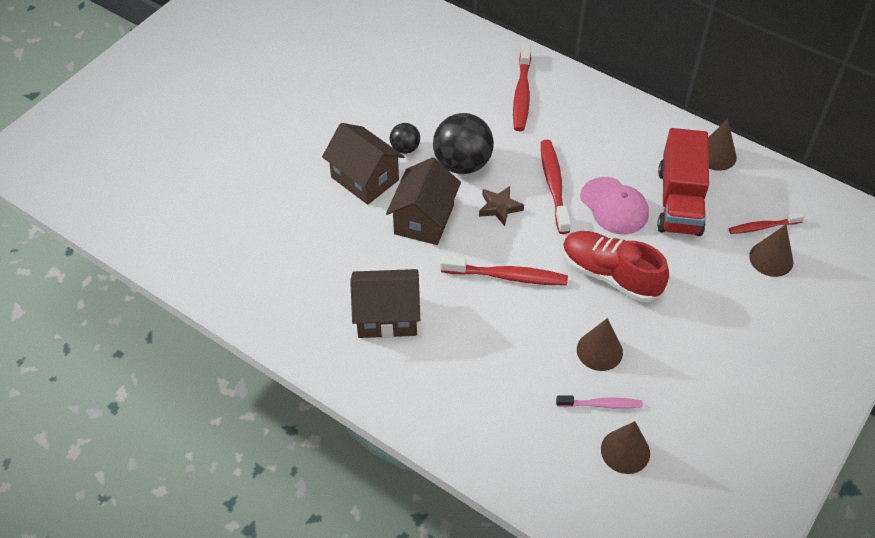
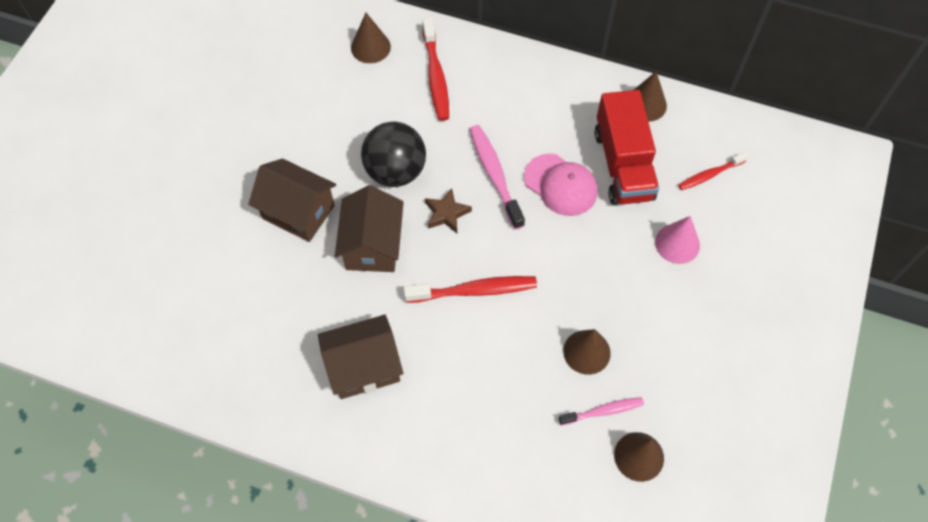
camera: 15 degrees left, 10 degrees up
(405, 148) = (331, 167): black ball -> none
(553, 185) = (494, 175): red toothbrush -> pink toothbrush
(610, 275) = (576, 264): red shoe -> none
(714, 278) = (677, 243): none -> pink cone
(771, 259) = (726, 208): brown cone -> brown cone (370, 47)

